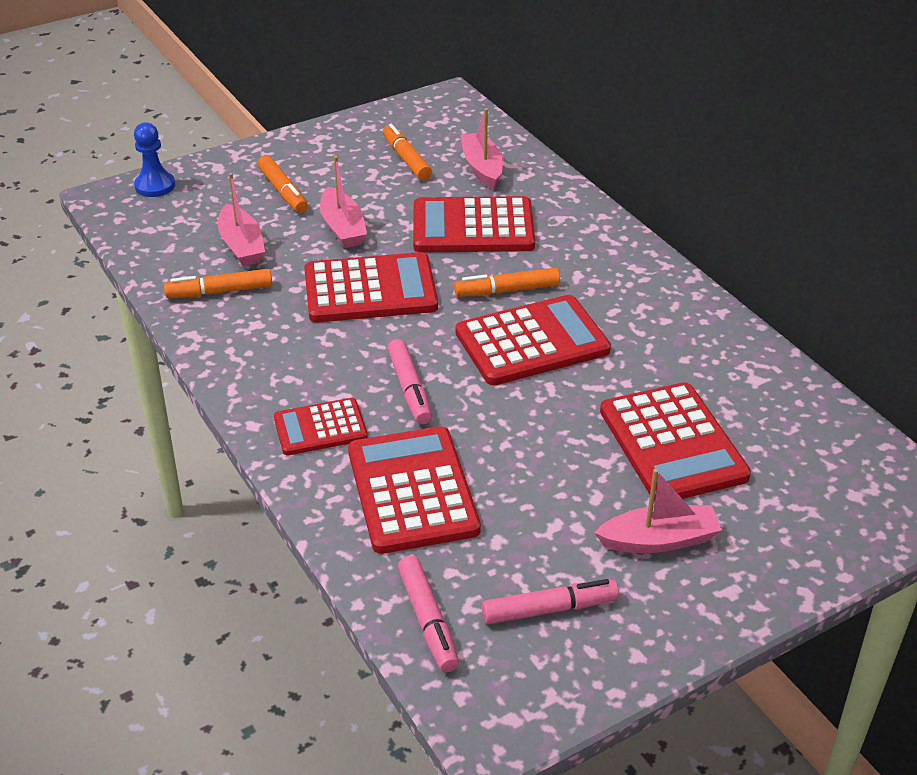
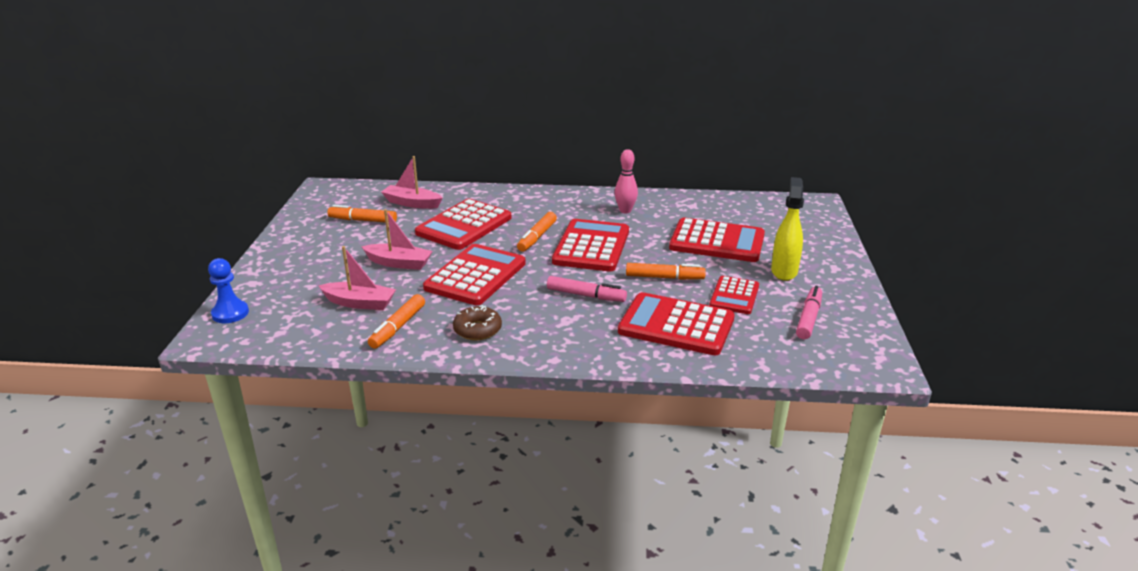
camera: 55 degrees left, 10 degrees down
(262, 345) = (477, 330): none -> brown donut
(283, 191) = (324, 269): orange marker -> orange marker (664, 277)
(320, 428) = (586, 336): red calculator -> red calculator (734, 296)
(428, 620) = (787, 357): pink marker -> none
(659, 540) = (784, 271): pink boat -> yellow spray bottle
(663, 328) = (625, 211): none -> pink bowling pin

